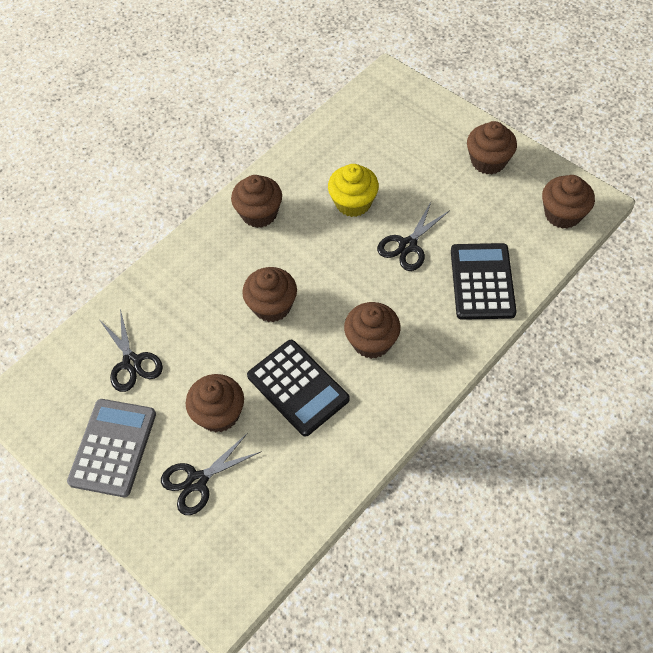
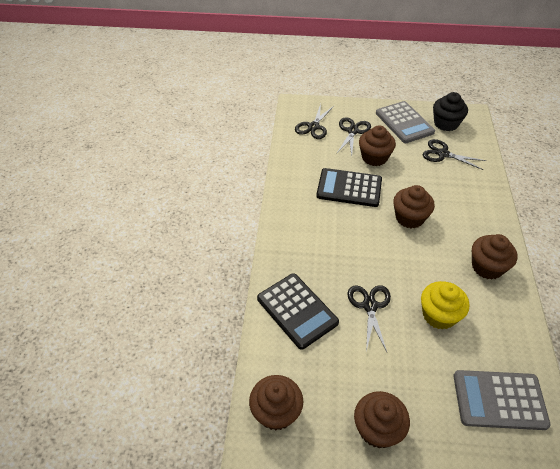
camera: 140 degrees right, 10 degrees down
(64, 407) = (446, 123): none -> black cupcake
(241, 530) = (313, 126): none -> black scissors
(371, 341) = (333, 232): brown cupcake -> none
(375, 127) = (499, 400): none -> grey calculator

